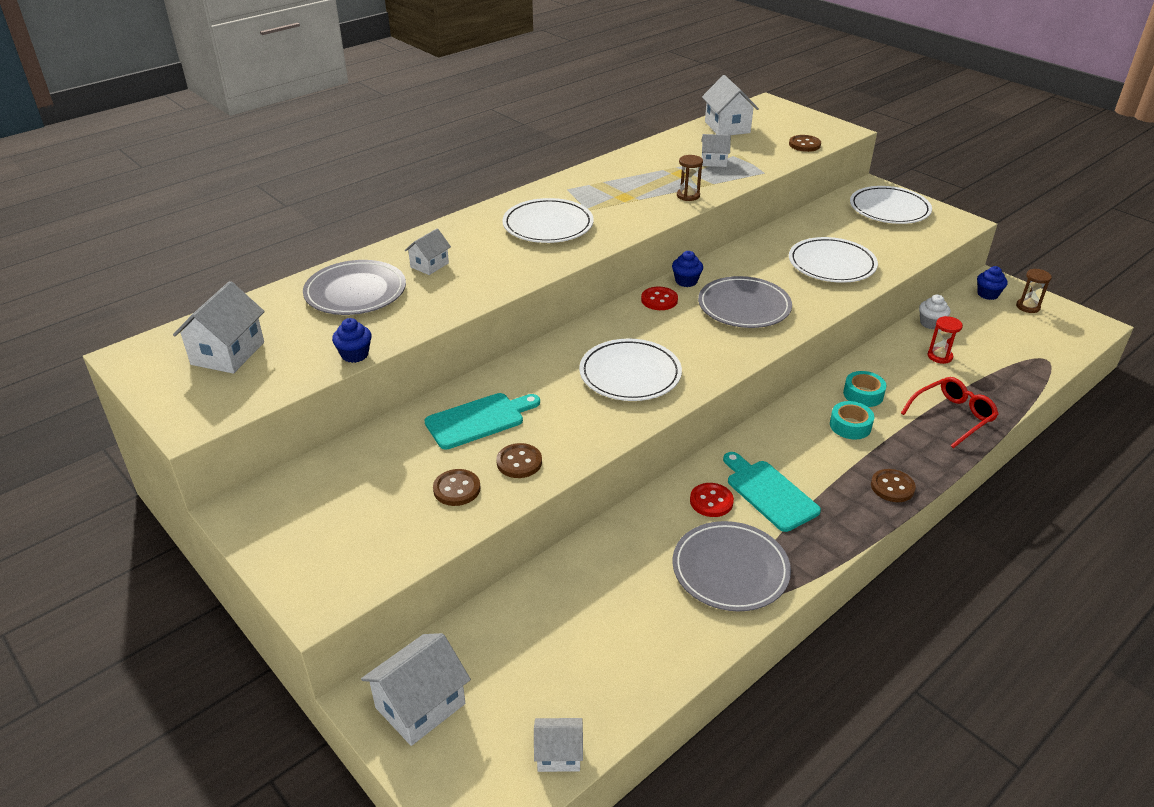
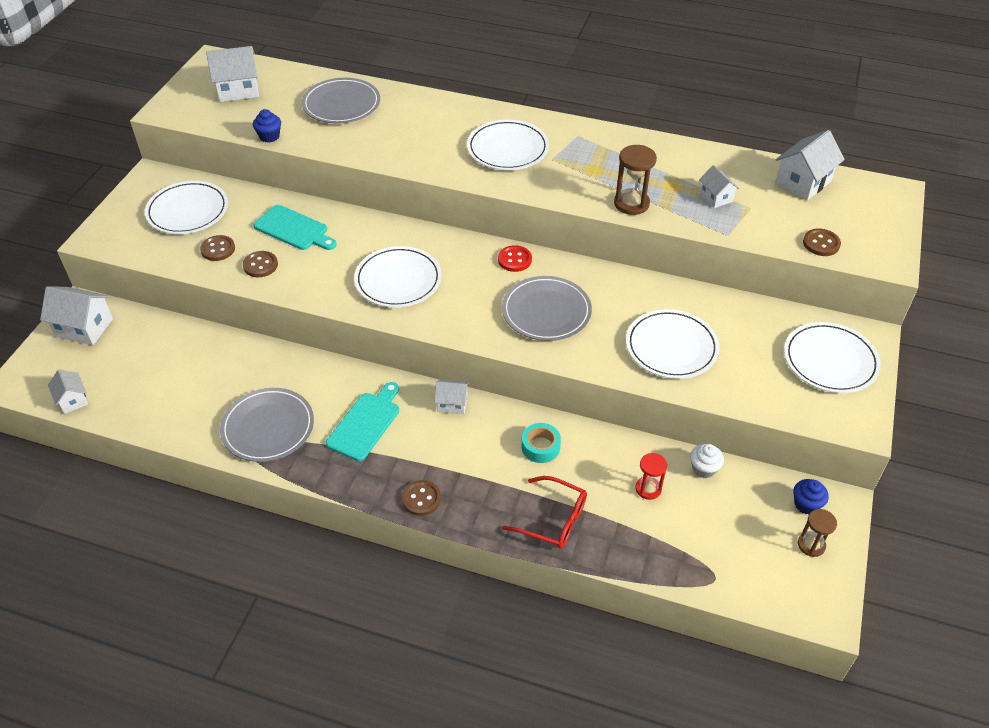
camera: 60 degrees right, 10 degrees up
(354, 496) = (188, 211): none -> white plate
(429, 265) = (401, 119): white house -> white house (452, 403)
(686, 281) = (557, 265): blue cupcake -> none
(688, 196) = (631, 203): brown hourglass -> brown hourglass, size x1.51
(711, 501) = (335, 393): red button -> none
(850, 426) = (487, 450): turquoise tape -> none

